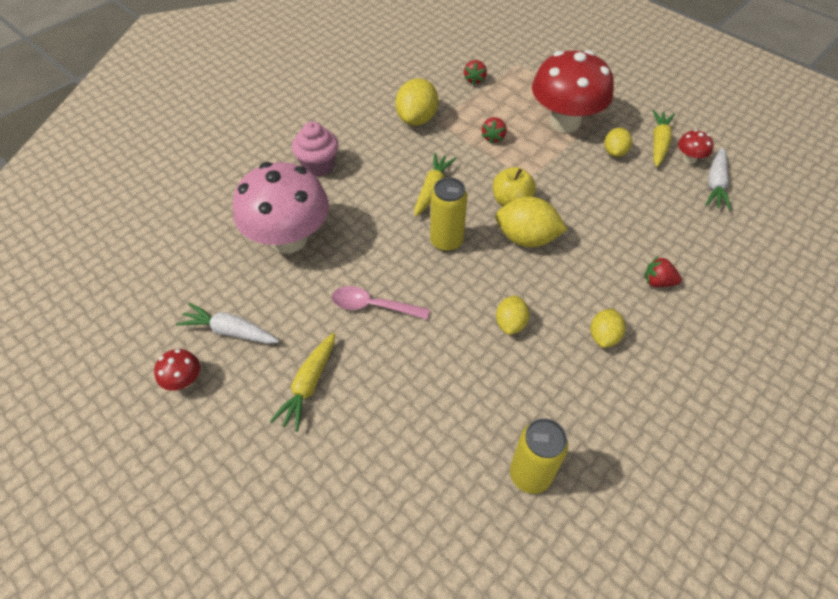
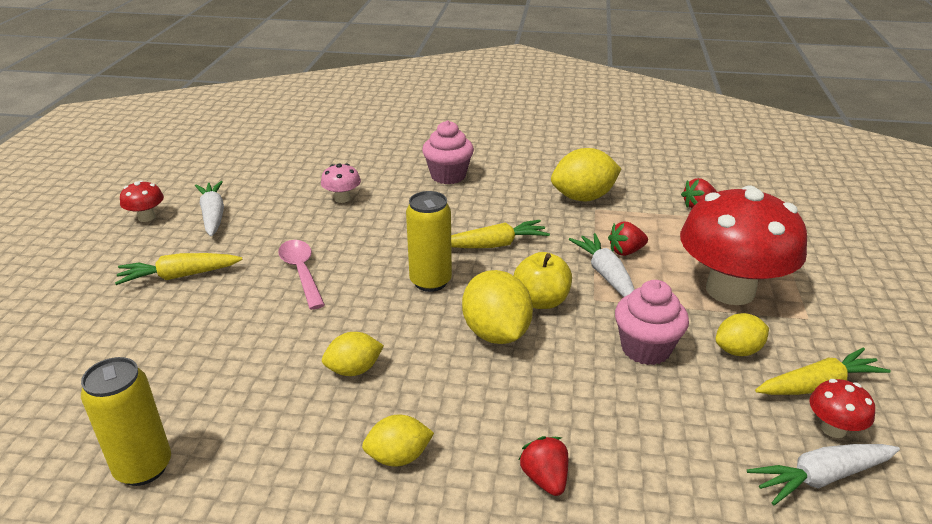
camera: 55 degrees right, 20 degrees down
(289, 239) = (342, 198): pink mushroom -> pink mushroom, size x0.41
(509, 159) = (606, 275): none -> white carrot
(587, 185) = (645, 349): none -> pink cupcake

